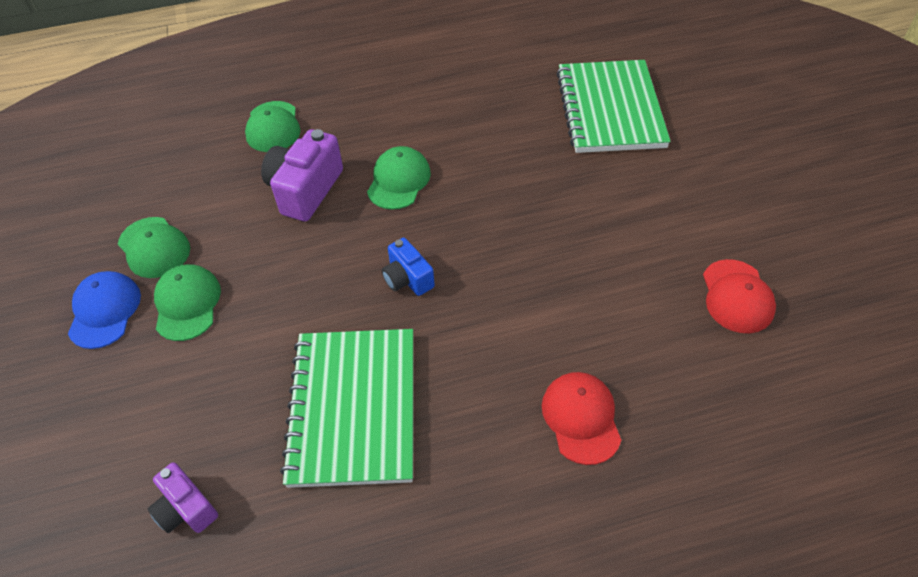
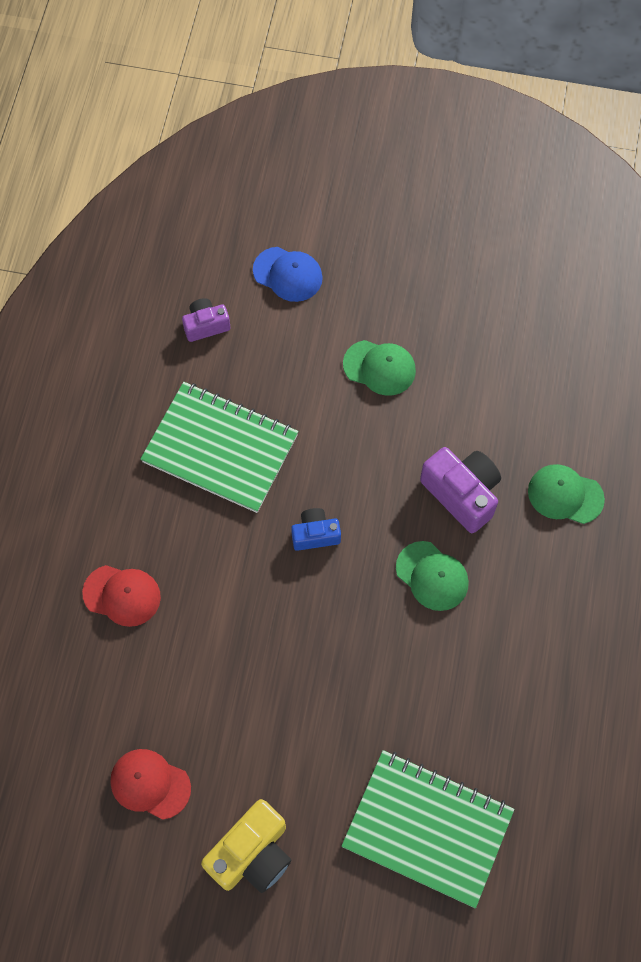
camera: 115 degrees right, 15 degrees up
(104, 311) = (404, 311): blue cap -> blue cap (288, 274)
(154, 247) = (454, 358): green cap -> none
(724, 199) = (252, 854): none -> yellow camera

